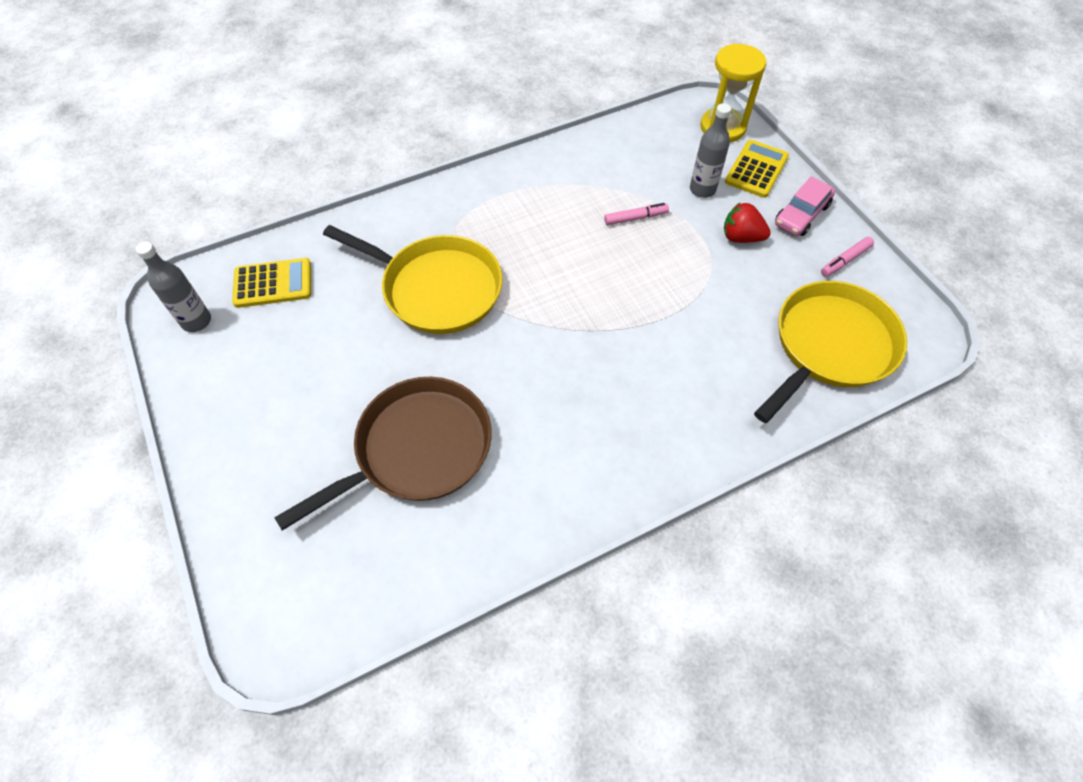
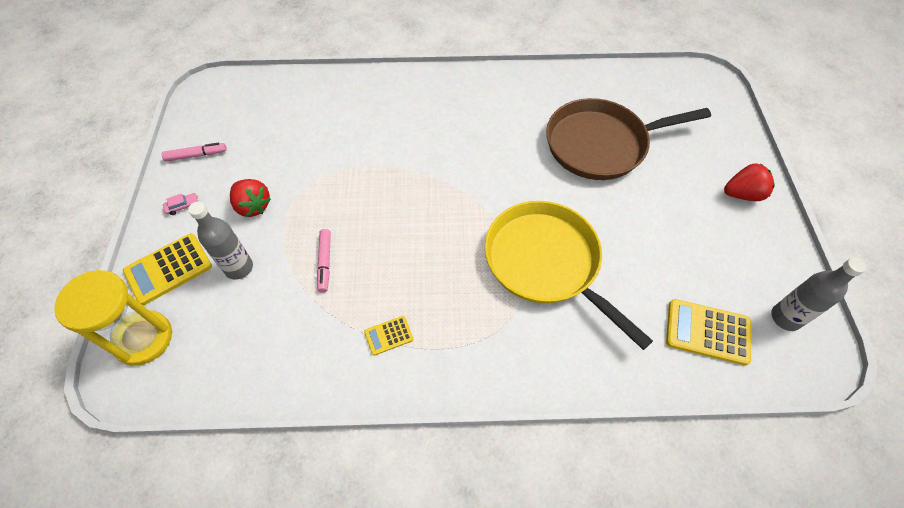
camera: 155 degrees left, 0 degrees up
(231, 445) = (742, 194): none -> red strawberry
(545, 189) = (388, 335): none -> yellow calculator
(635, 218) = (325, 262): pink marker -> pink marker turned 105 degrees counterclockwise
(801, 214) = (183, 206): pink car -> pink car, size x0.46
(830, 346) = (275, 105): yellow pan -> none

